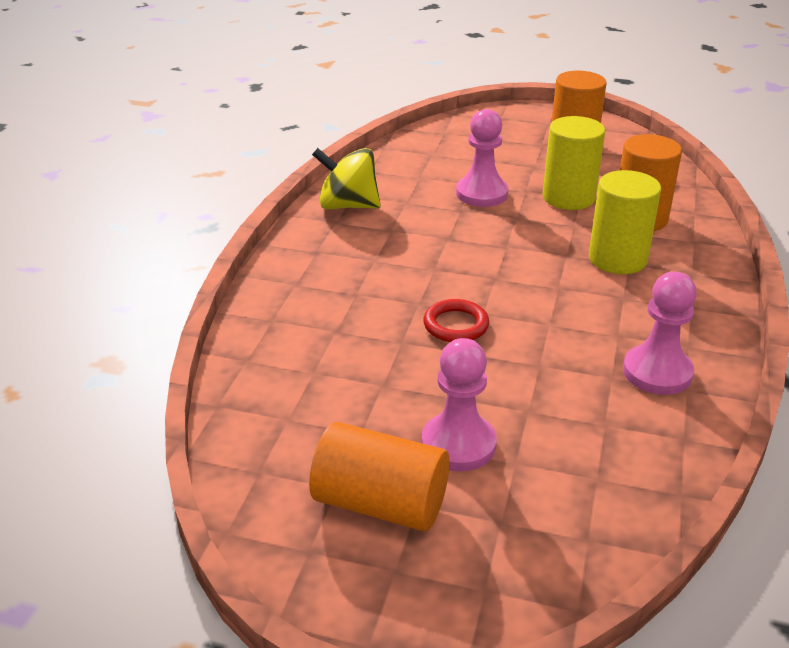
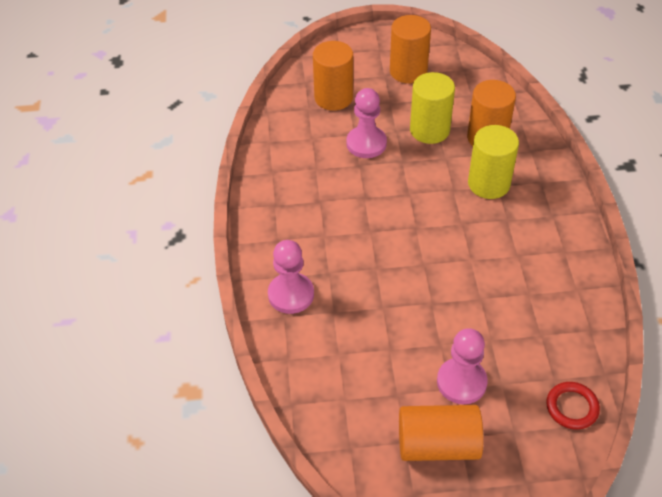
camera: 20 degrees left, 15 degrees up
(348, 205) = (274, 185): yellow spinning top -> none
(456, 325) = (411, 280): red ring -> red ring (572, 407)
(468, 150) = (333, 97): none -> orange cylinder
(657, 372) = (554, 281): pink pawn -> pink pawn (291, 294)

